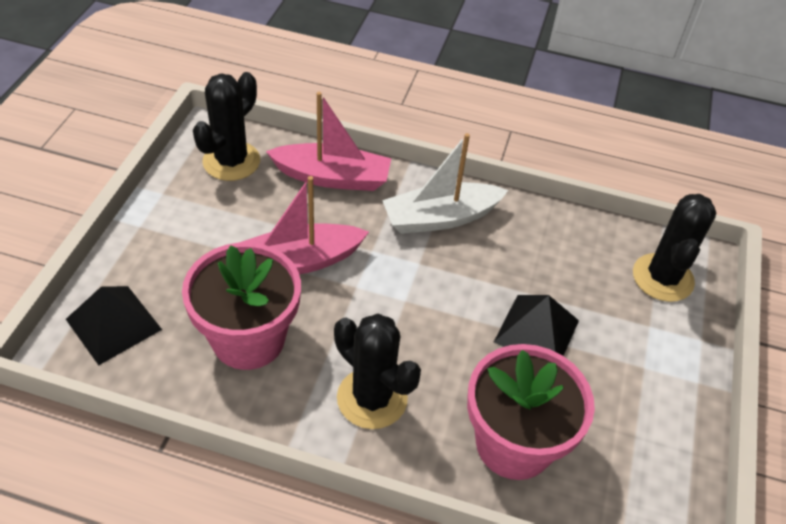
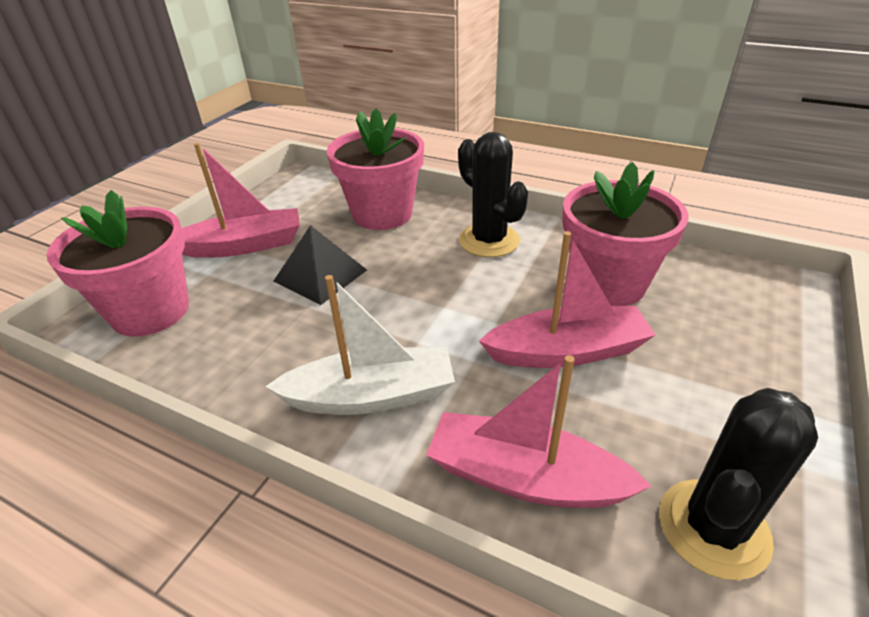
camera: 165 degrees left, 10 degrees down
(114, 324) = (756, 302): black pyramid -> none
(644, 370) = (244, 245): none -> pink boat
(662, 278) = (150, 311): black cactus -> pink flower pot

